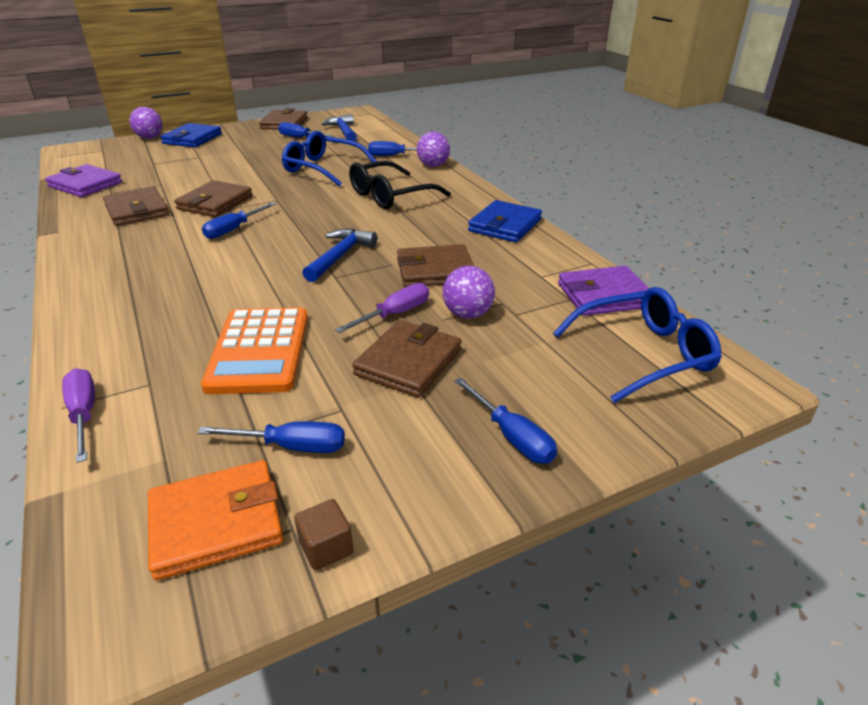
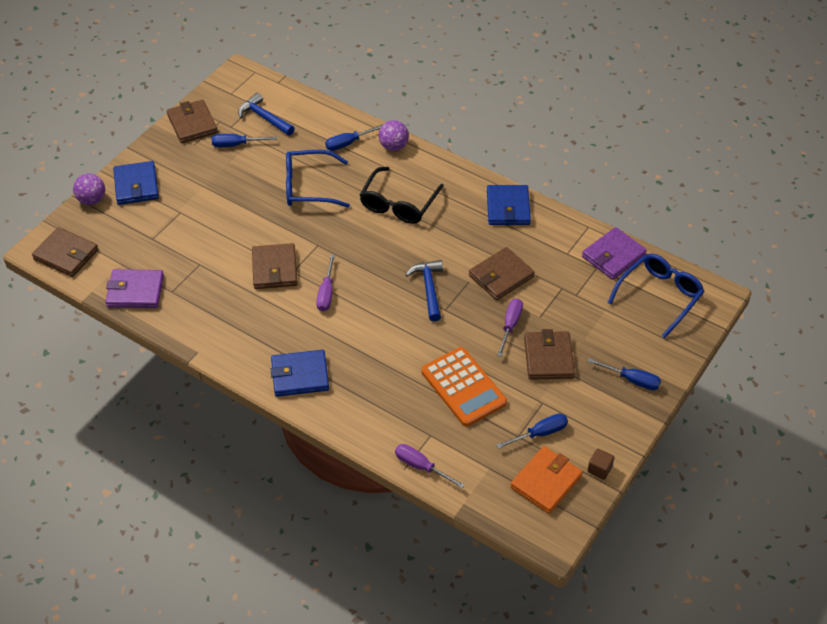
camera: 30 degrees left, 15 degrees up
(108, 277) = (300, 375): none -> blue wallet
(137, 210) = (225, 303): brown wallet -> brown wallet (66, 254)
(234, 229) = (326, 293): blue screwdriver -> purple screwdriver
(467, 314) = (550, 307): purple ball -> none

